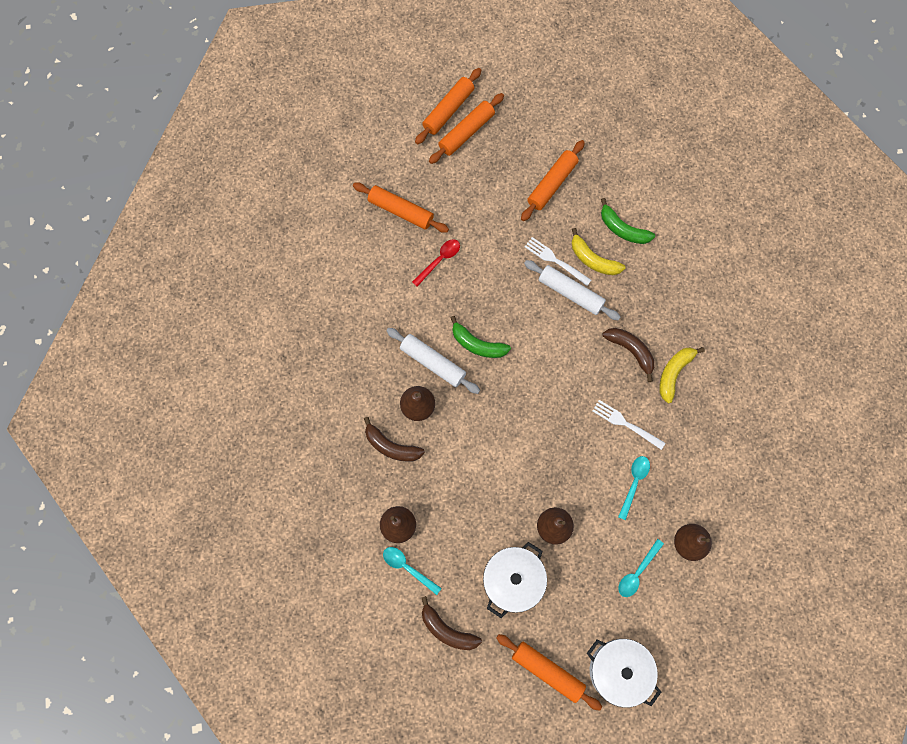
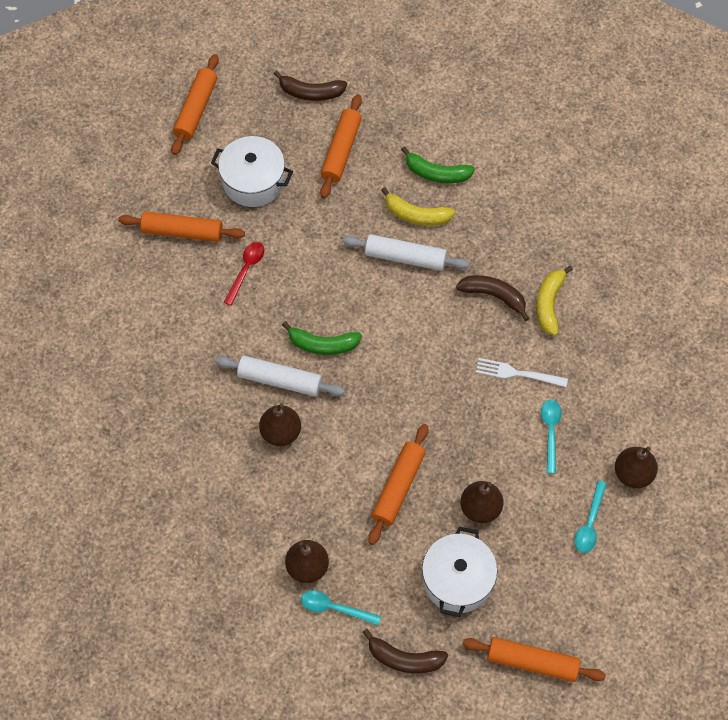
camera: 20 degrees left, 10 degrees down
(391, 446) = (266, 485): brown banana -> brown banana (311, 92)
(466, 132) = (225, 126): orange rolling pin -> orange rolling pin (398, 487)
(555, 260) = (375, 229): white fork -> none
(619, 671) = (610, 633): white pot -> white pot (253, 181)

